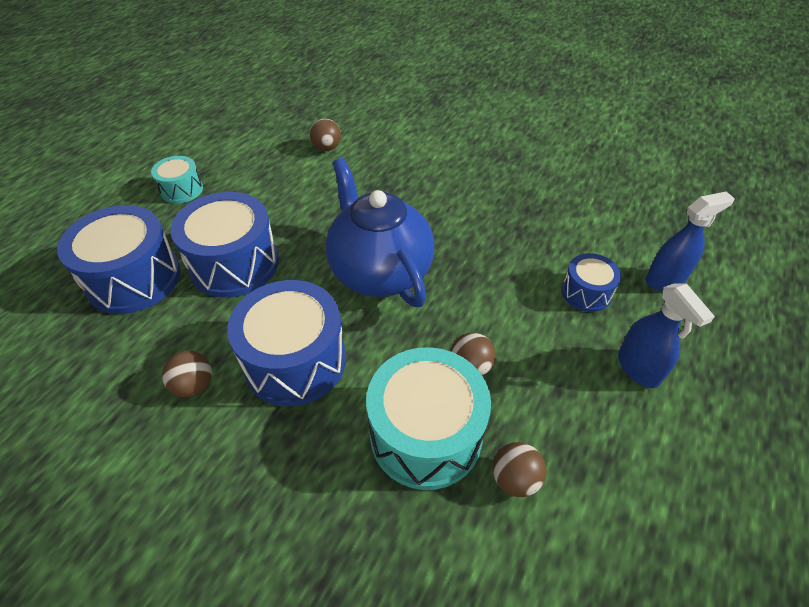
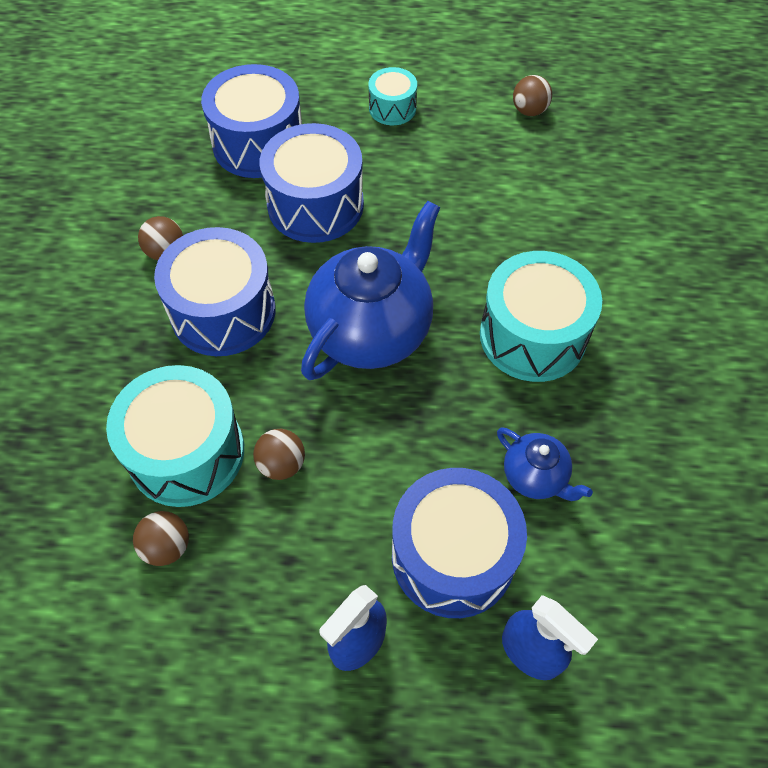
camera: 65 degrees right, 10 degrees up
(327, 148) = (546, 191): brown ball -> brown ball (529, 111)
(436, 195) = (532, 335): none -> turquoise drum
(542, 232) = (535, 477): none -> blue teapot
(586, 292) = (453, 556): blue drum -> blue drum, size x1.87

